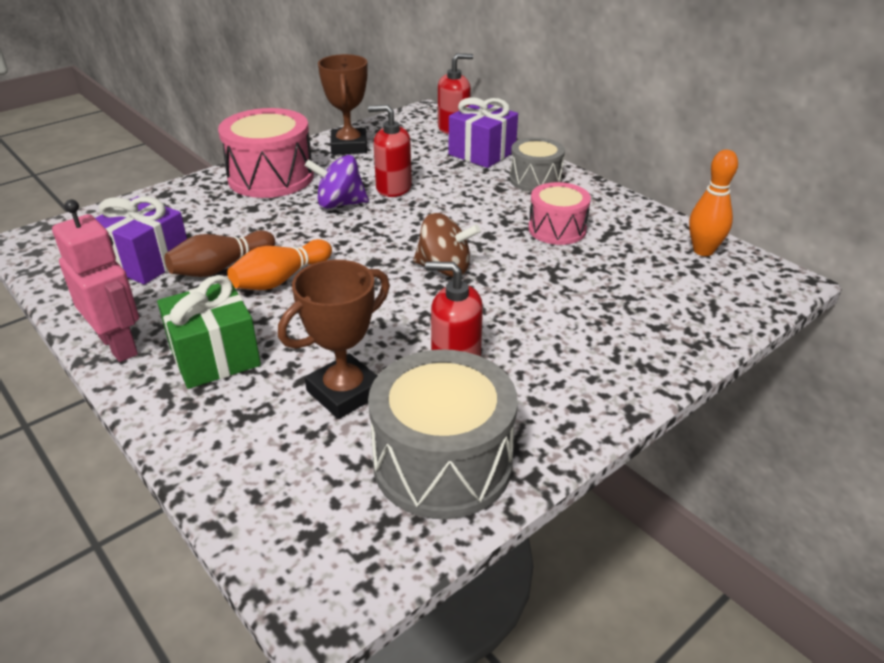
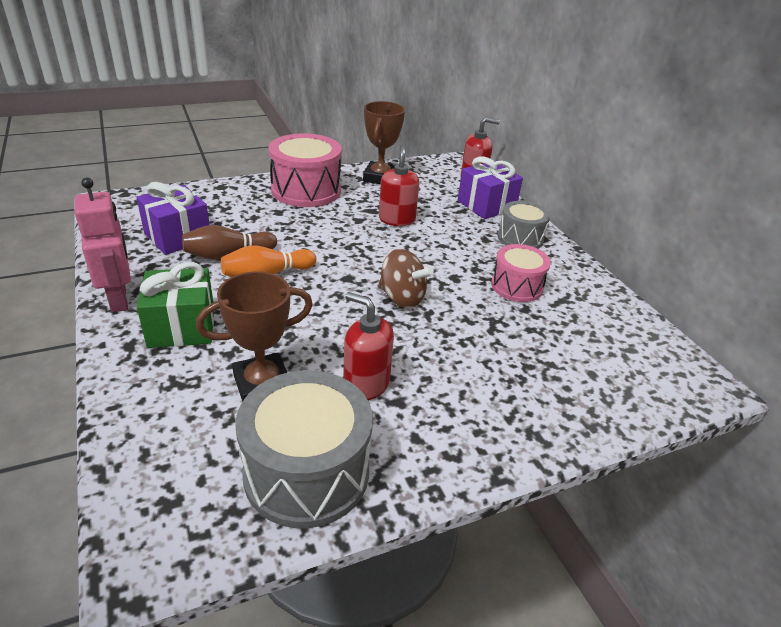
camera: 15 degrees right, 0 degrees up
(339, 204) = (347, 223): purple spinning top -> none
(393, 188) = (397, 219): red soap dispenser -> red soap dispenser turned 60 degrees clockwise
(703, 251) = (643, 338): orange bowling pin -> none

